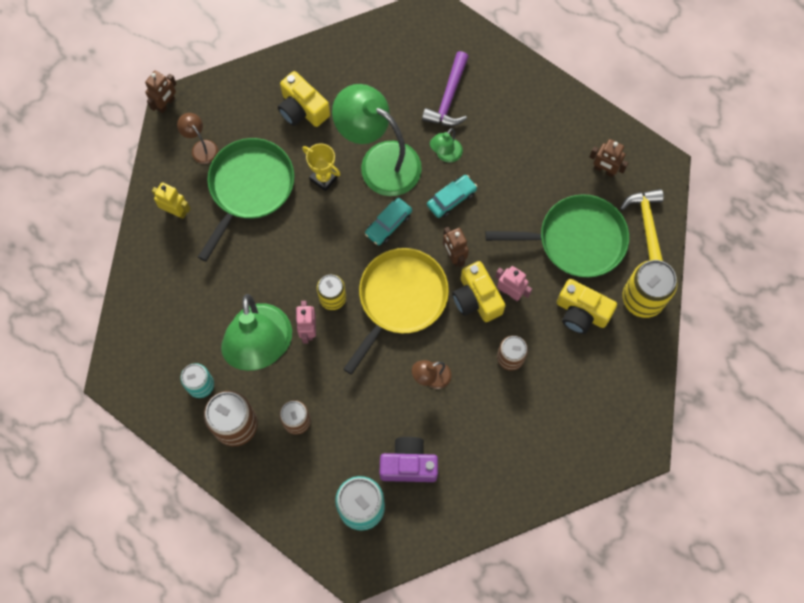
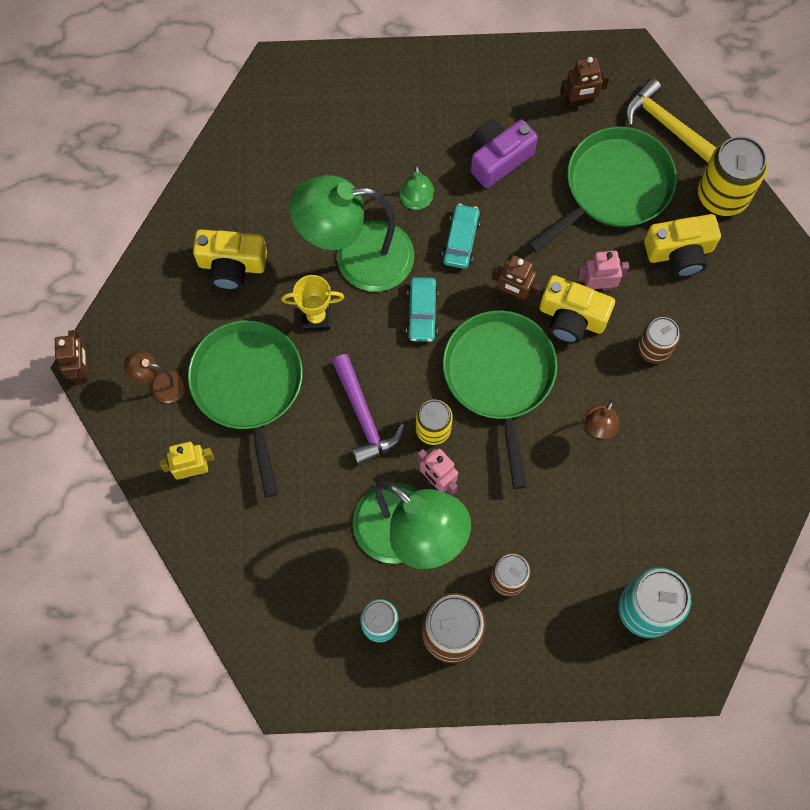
camera: 40 degrees left, 0 degrees up
(400, 299) = (499, 376): yellow pan -> green pan
(408, 464) = (652, 530): purple camera -> purple camera (498, 158)
(449, 97) = (369, 143): purple hammer -> purple hammer (364, 416)

